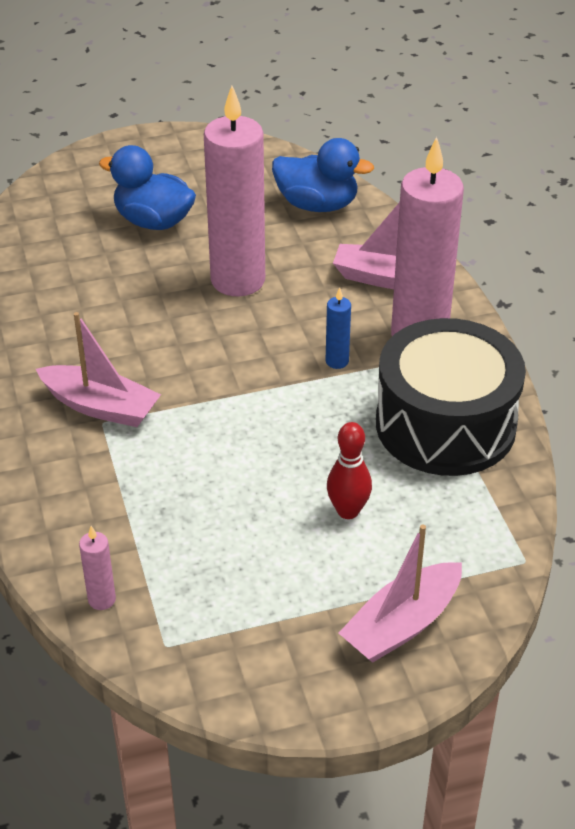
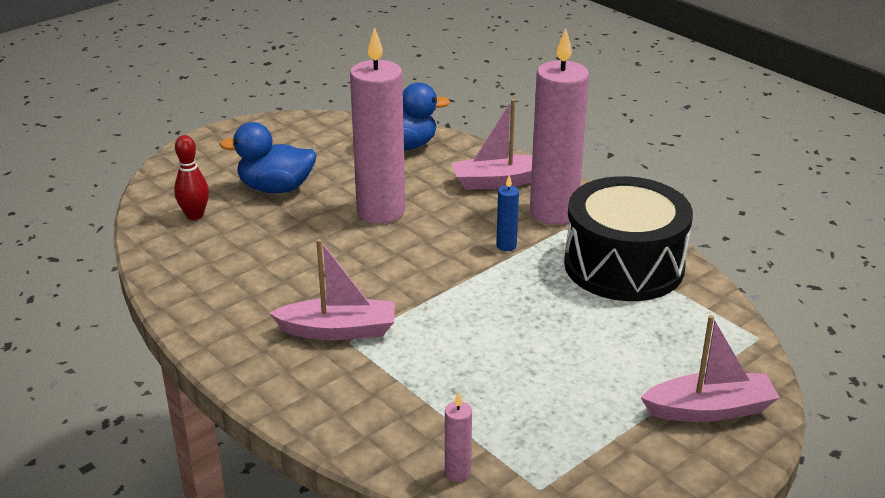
camera: 25 degrees left, 10 degrees down
(348, 511) = (602, 344): red bowling pin -> red bowling pin (195, 215)
(402, 624) = (709, 409): pink boat -> pink boat turned 120 degrees counterclockwise

